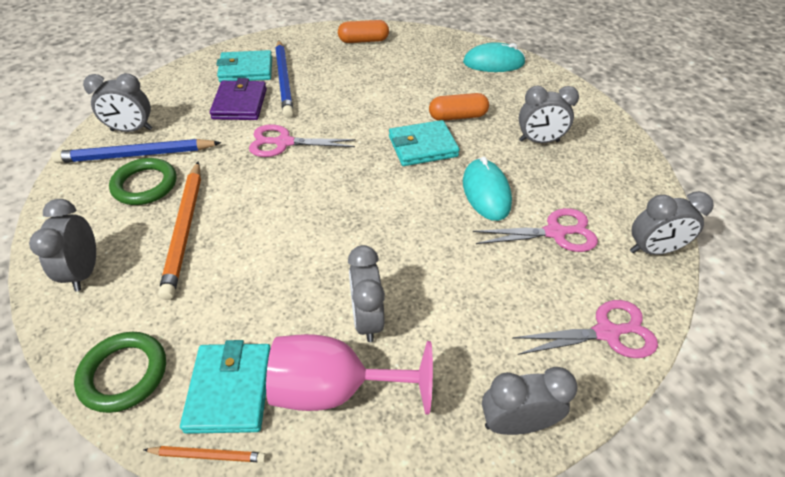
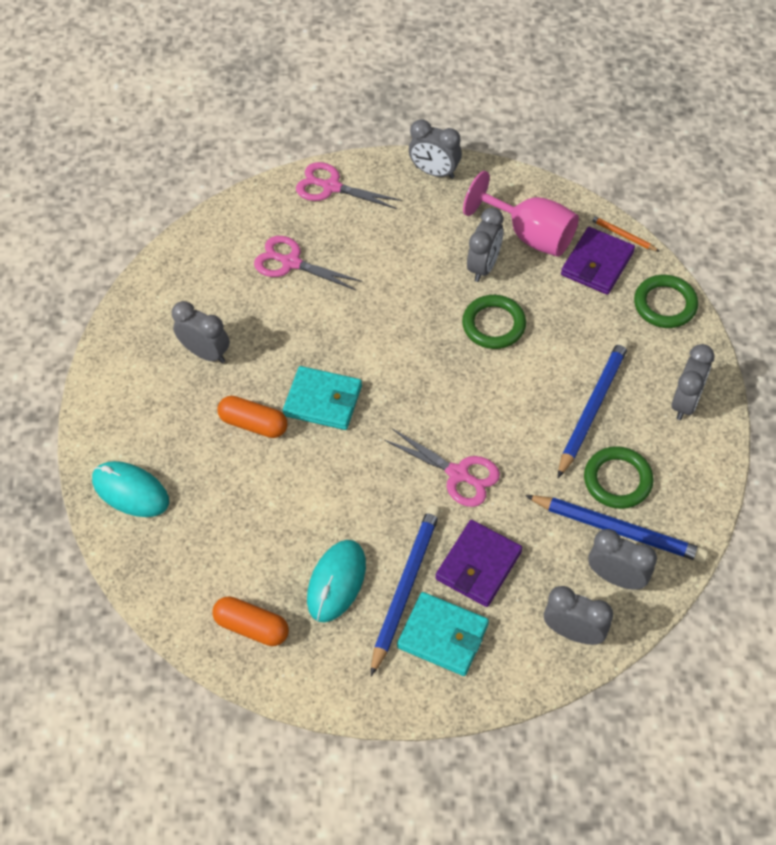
camera: 145 degrees left, 10 degrees up
(185, 229) = (592, 407): orange pencil -> blue pencil
(230, 389) = (597, 263): turquoise wallet -> purple wallet
(319, 261) = (493, 325): none -> green ring
(486, 192) = (310, 323): turquoise mouse -> turquoise mouse (336, 582)
(652, 250) = (234, 217): grey clock -> grey clock (573, 632)

